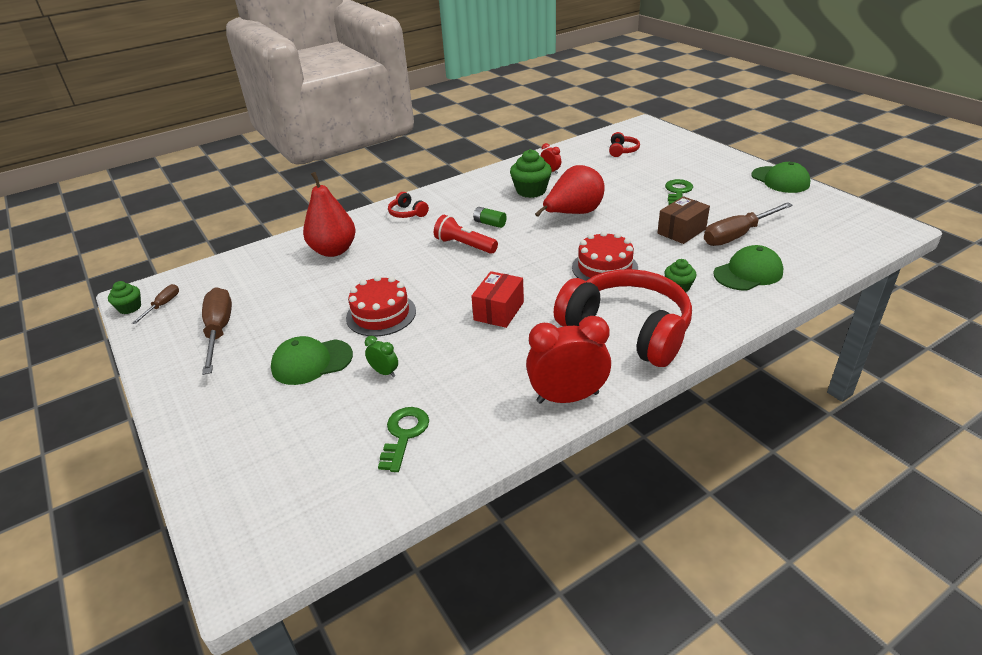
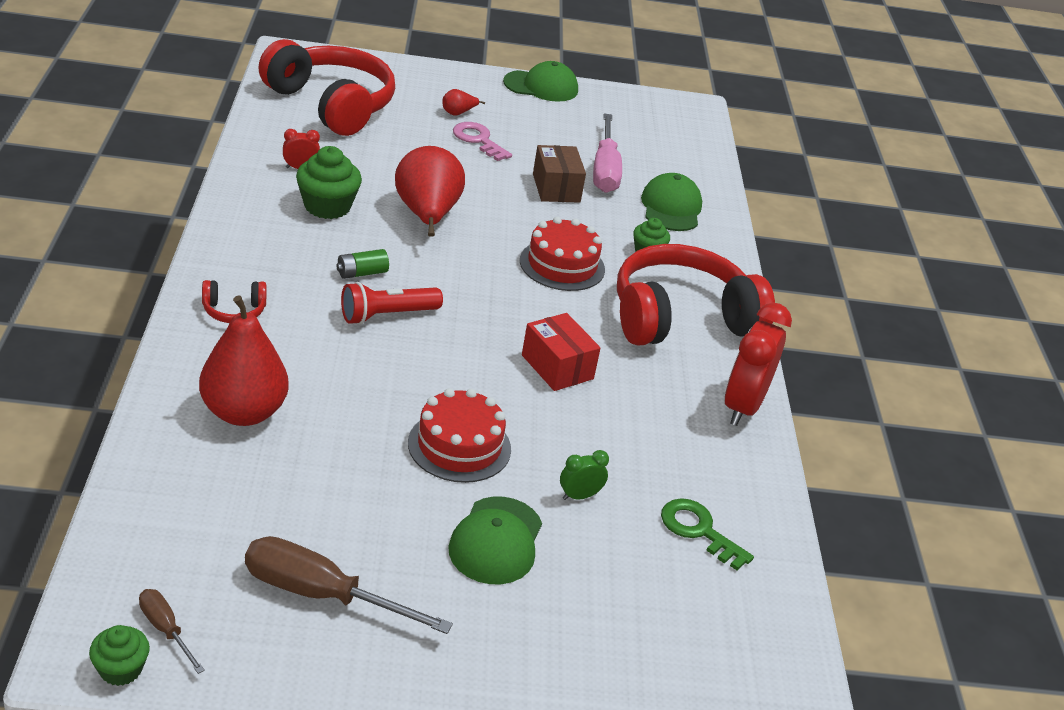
camera: 65 degrees left, 0 degrees up
(622, 151) = (331, 104): red headphones -> red headphones, size x2.46
(678, 192) = (478, 140): green key -> pink key
(691, 176) = (458, 113): none -> red pear
(737, 235) = (605, 170): brown screwdriver -> pink screwdriver

